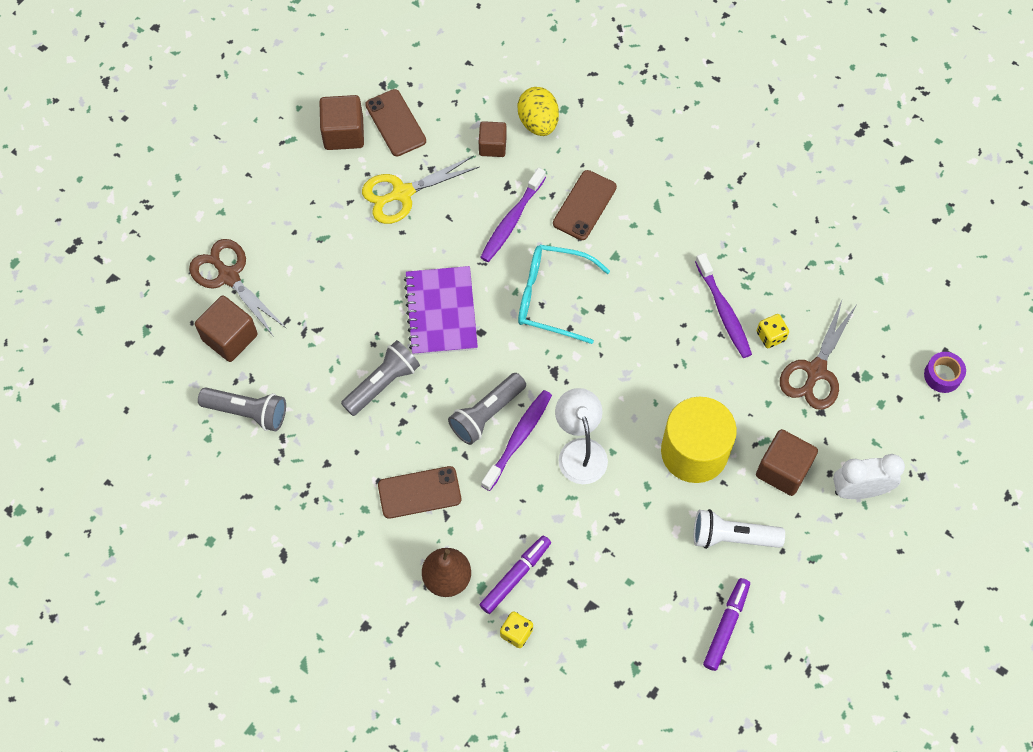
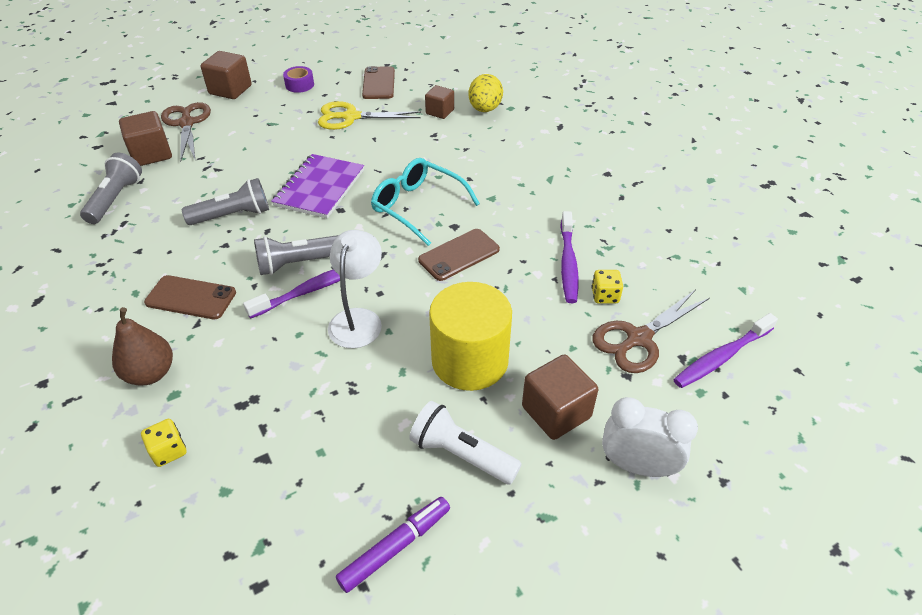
camera: 25 degrees right, 20 degrees down
(247, 412) = (116, 199): grey flashlight -> grey flashlight turned 120 degrees counterclockwise
(344, 133) = (338, 79): brown cube -> brown cube (230, 90)
(511, 220) = (421, 153): purple toothbrush -> purple toothbrush (721, 357)
(515, 576) = (213, 398): purple marker -> none
(584, 205) = (488, 161): brown phone -> brown phone (459, 255)
(942, 375) = (786, 391): purple tape -> purple tape (299, 85)

